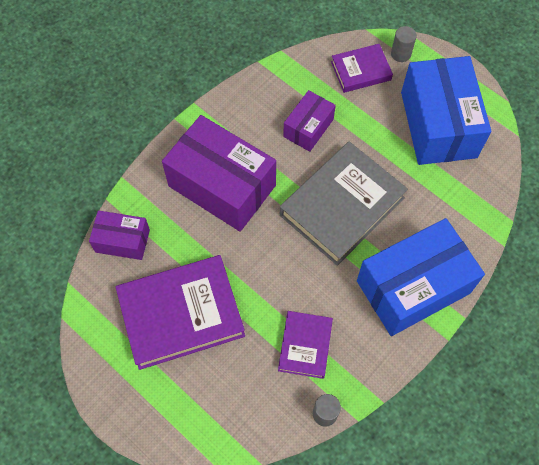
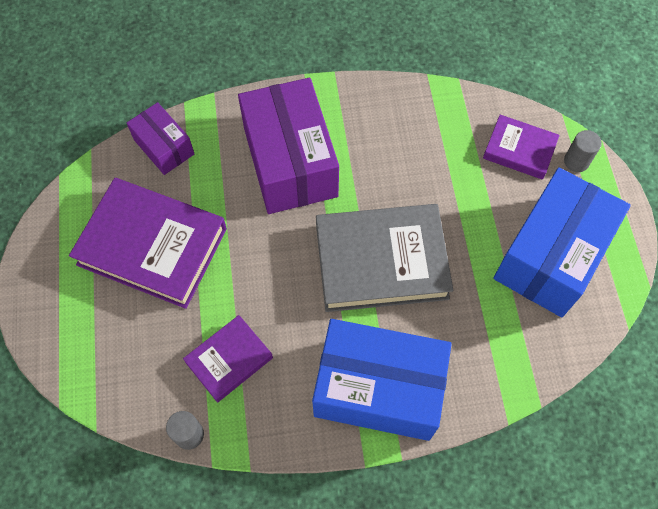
camera: 40 degrees right, 0 degrees up
(308, 128) = (417, 167): purple box -> none

